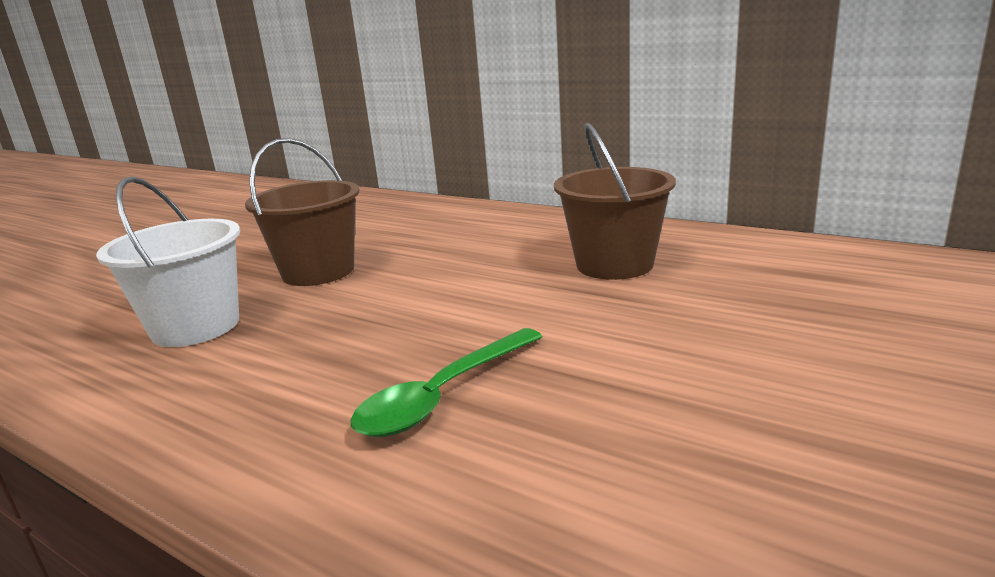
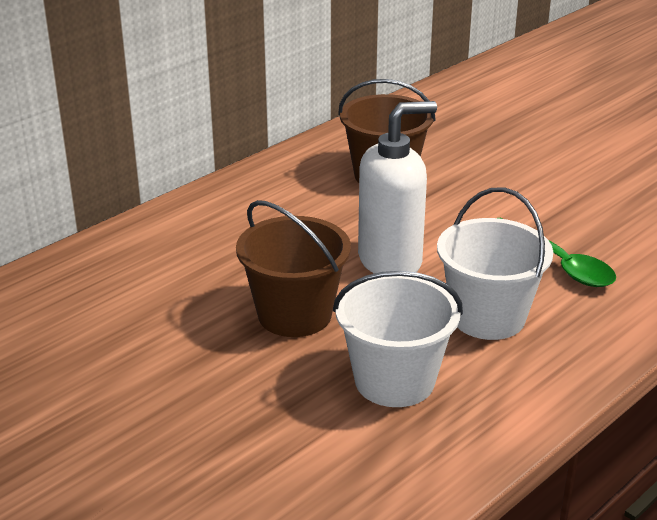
camera: 80 degrees left, 10 degrees up
(304, 360) = (488, 317): none -> white bucket
(421, 294) = (390, 261): none -> white soap dispenser

